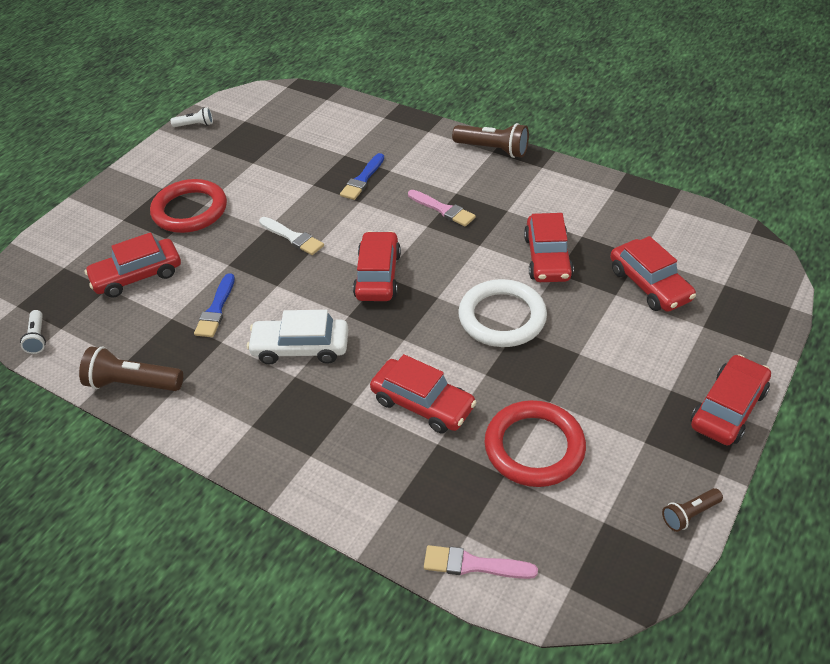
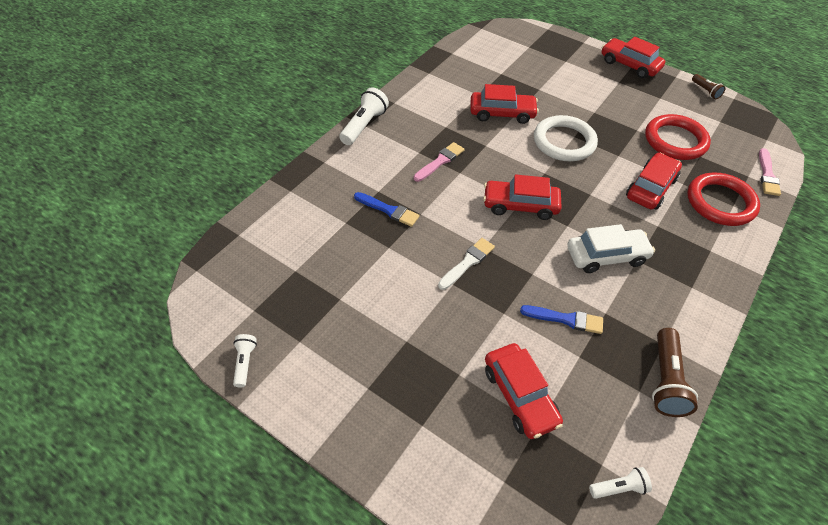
camera: 90 degrees left, 5 degrees up
(190, 210) = (415, 354): red ring -> red ring (720, 202)
(300, 348) = (606, 256): white car -> white car turned 105 degrees counterclockwise
(493, 149) = (364, 125): brown flashlight -> white flashlight
(649, 285) = (530, 74): red car -> none

